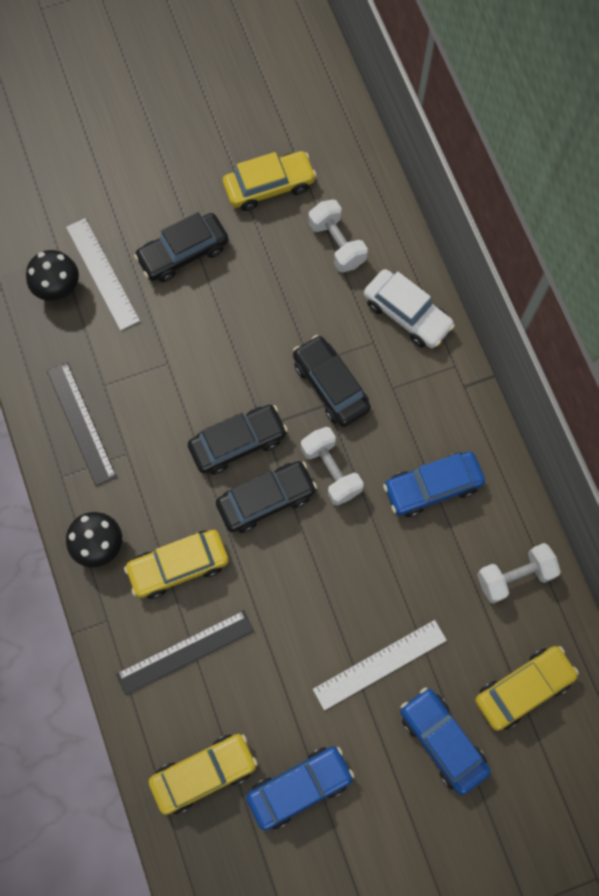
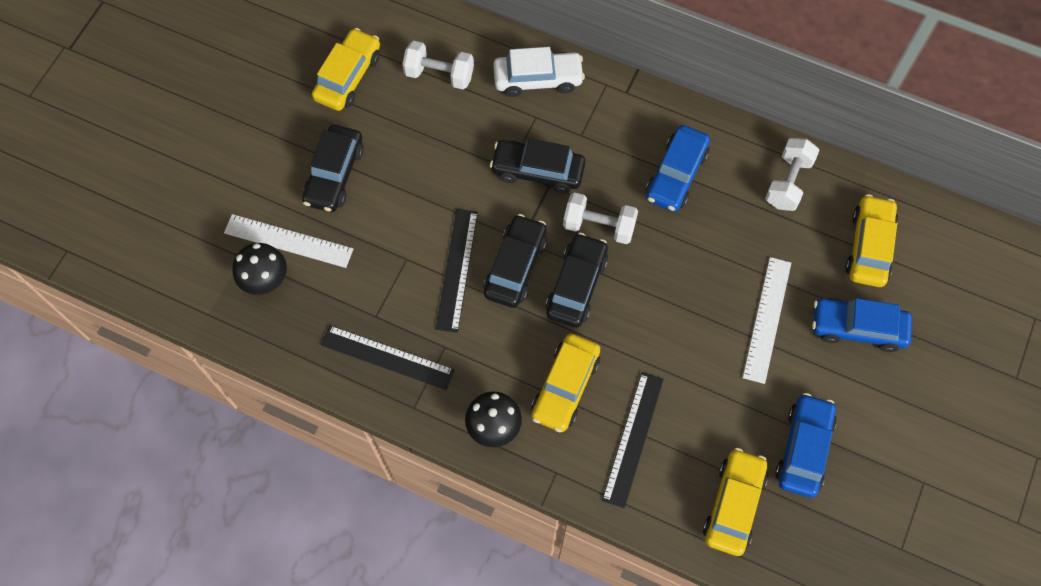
camera: 45 degrees left, 5 degrees down
(194, 405) = (457, 269): none -> black ruler

